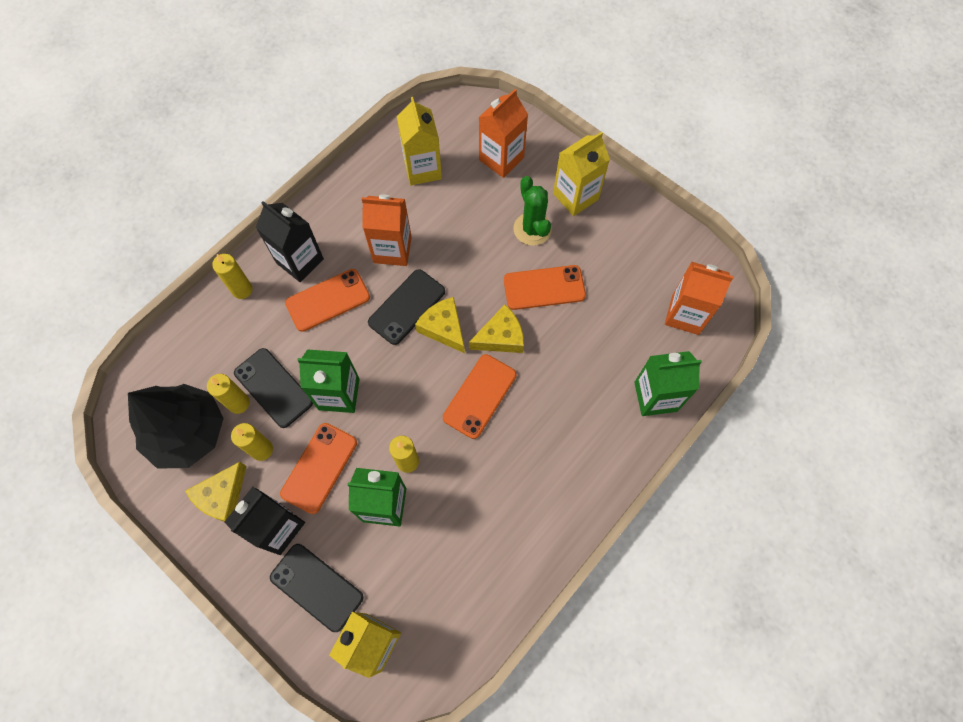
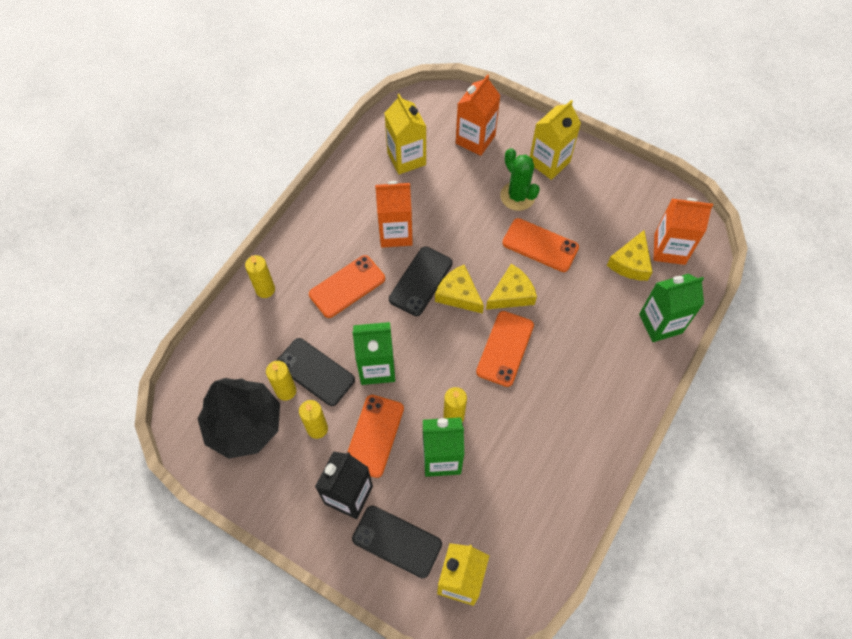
camera: 10 degrees left, 5 degrees down
(222, 496) = (290, 476): yellow cheese -> yellow cheese (630, 263)
(300, 261) = (313, 256): black carton -> none
(544, 288) = (540, 245): orange phone -> orange phone turned 45 degrees clockwise

